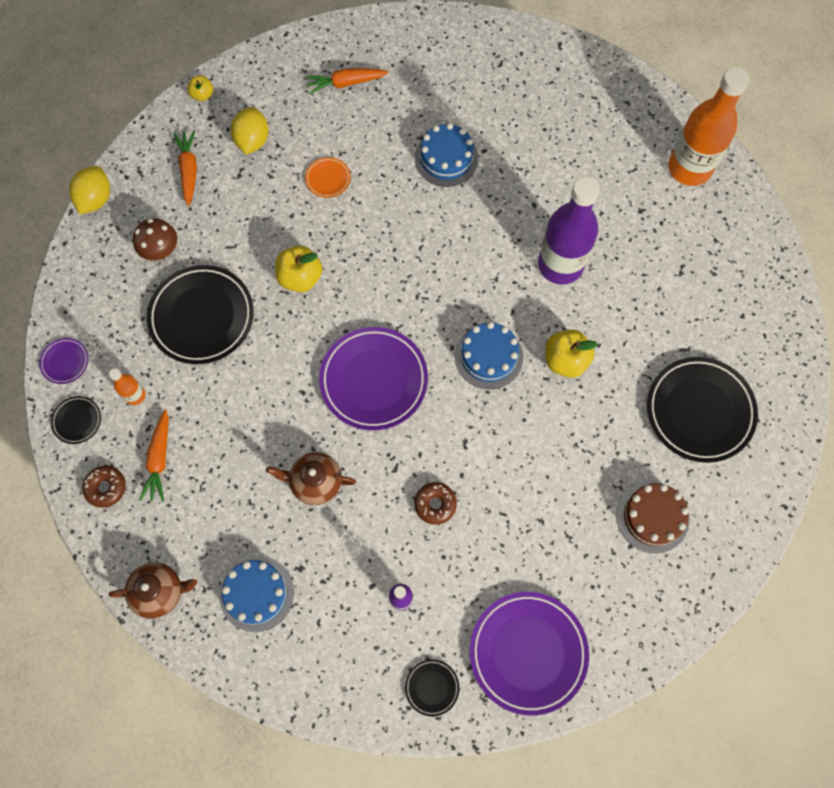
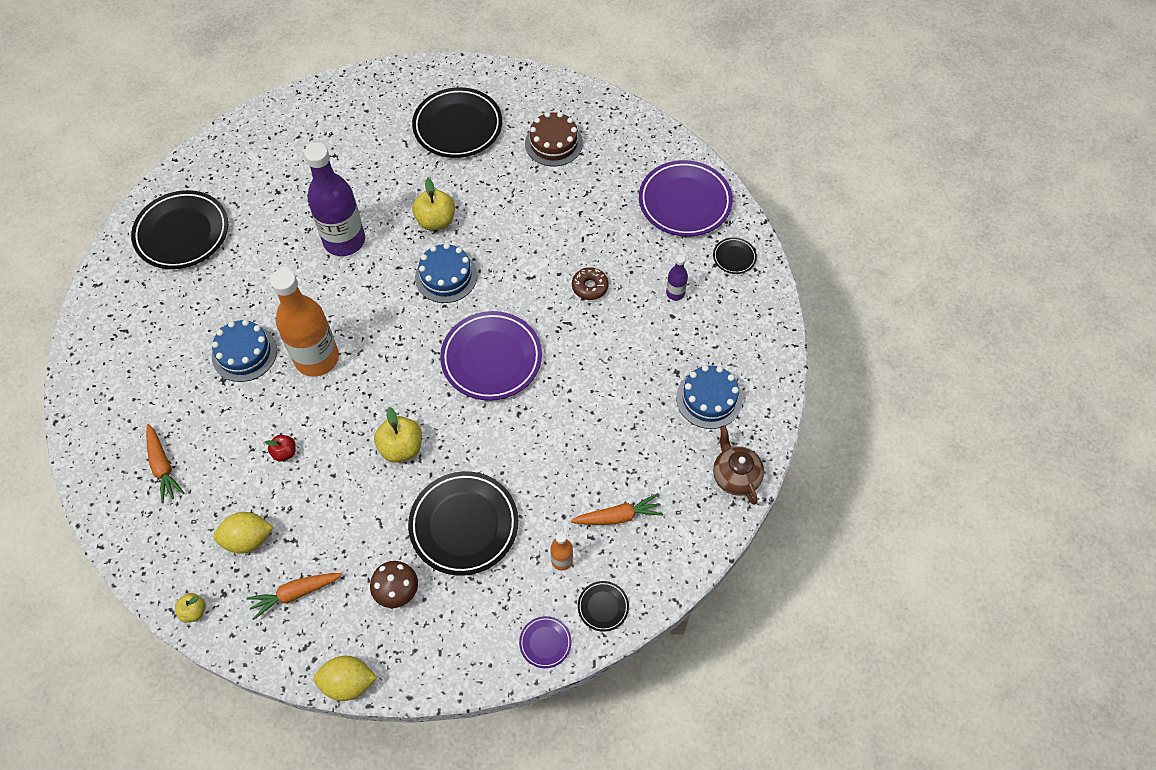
camera: 105 degrees left, 10 degrees down
(106, 488) = (659, 555): brown donut -> none
(315, 482) = (599, 380): brown teapot -> none
(328, 179) = (285, 452): orange plate -> red apple
(605, 119) = (182, 233): none -> black plate
(689, 168) = (228, 164): orange bottle -> orange bottle (317, 358)

